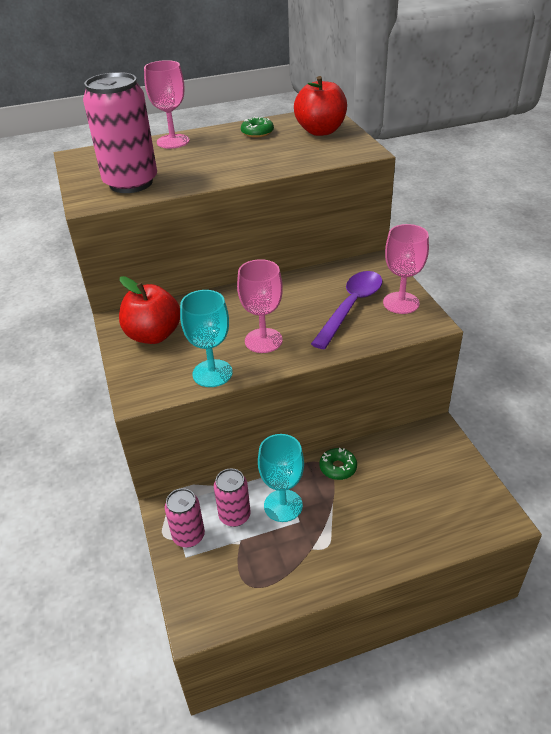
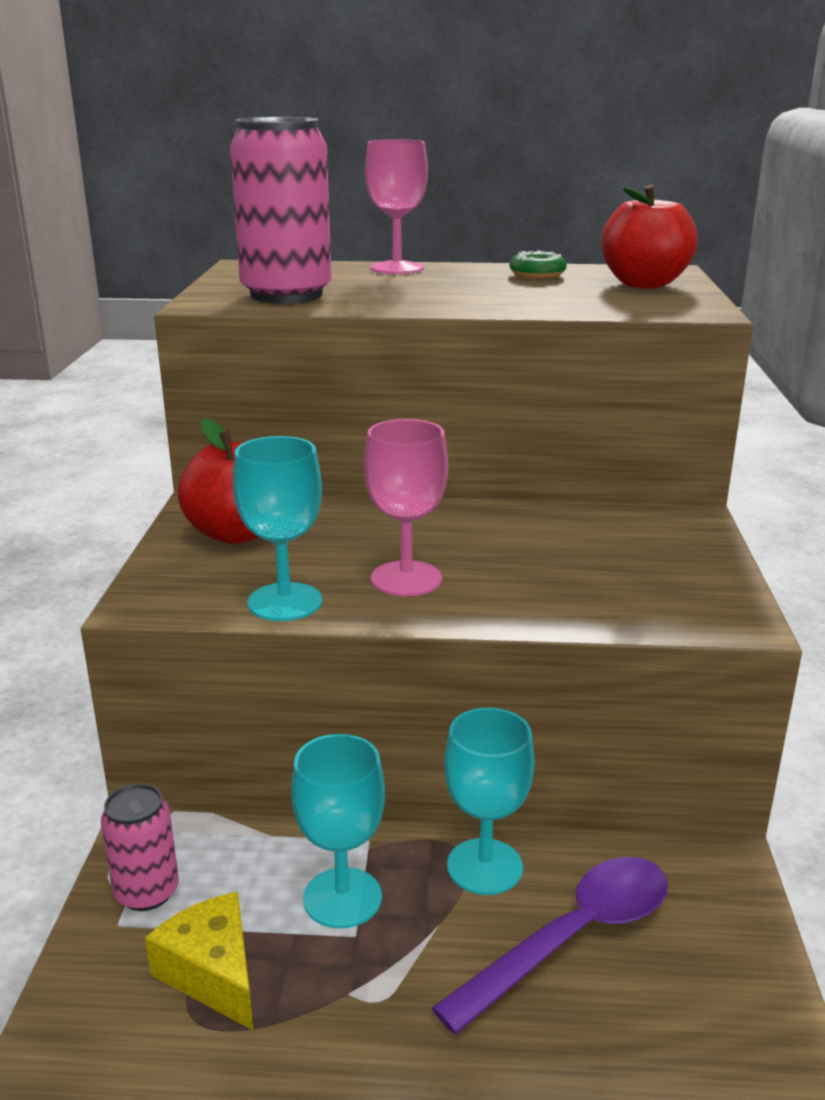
camera: 20 degrees right, 15 degrees down
(234, 516) = (246, 886): pink can -> none
(246, 562) = (213, 973): none -> yellow cheese
(338, 467) = (484, 866): green donut -> turquoise goblet
(351, 307) = (598, 568): purple spoon -> purple spoon (572, 938)
(401, 303) = (699, 581): pink goblet -> none

